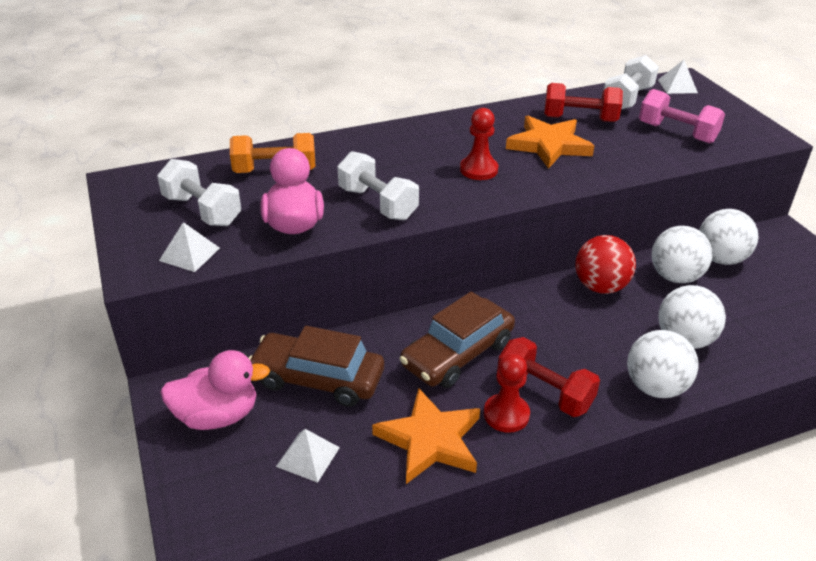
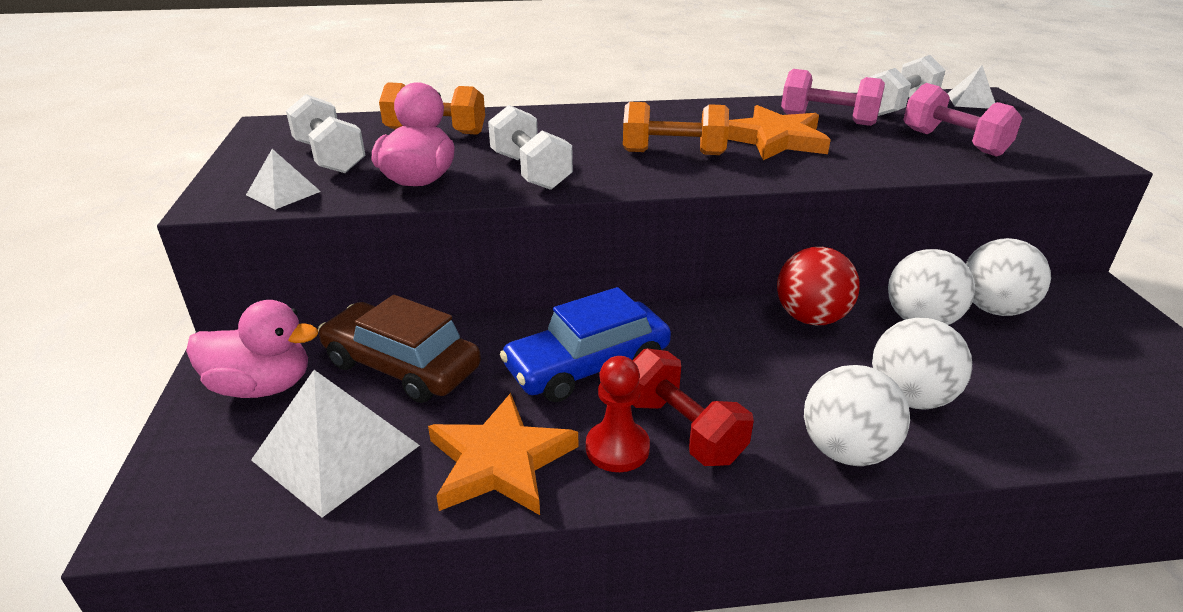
camera: 15 degrees right, 5 degrees down
(308, 456) = (336, 452): white pyramid -> white pyramid, size x1.87
(457, 354) = (587, 365): brown car -> blue car
(478, 170) = (673, 153): red pawn -> orange dumbbell
(580, 119) = (827, 120): red dumbbell -> pink dumbbell

